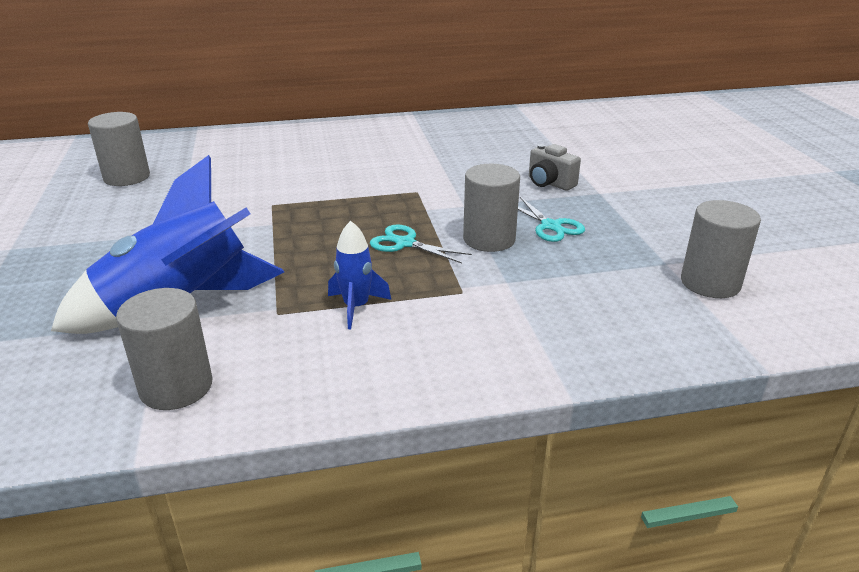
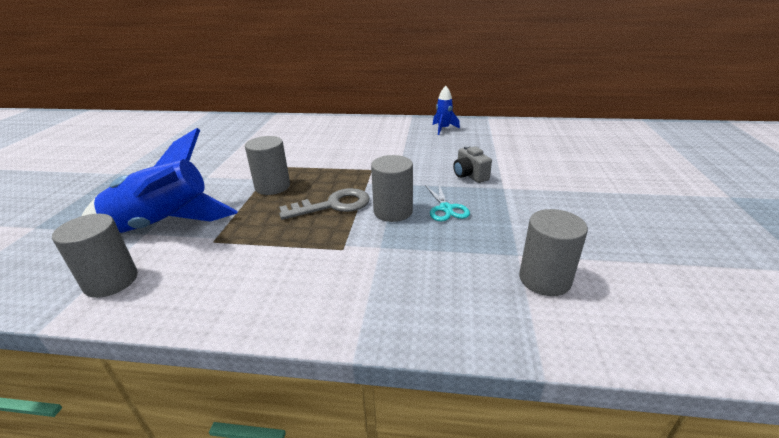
camera: 20 degrees right, 0 degrees up
(127, 177) = (212, 139): grey cylinder -> grey cylinder (272, 186)
(356, 307) = (263, 247): blue rocket -> blue rocket (443, 129)
(405, 243) = (333, 205): turquoise scissors -> grey key

